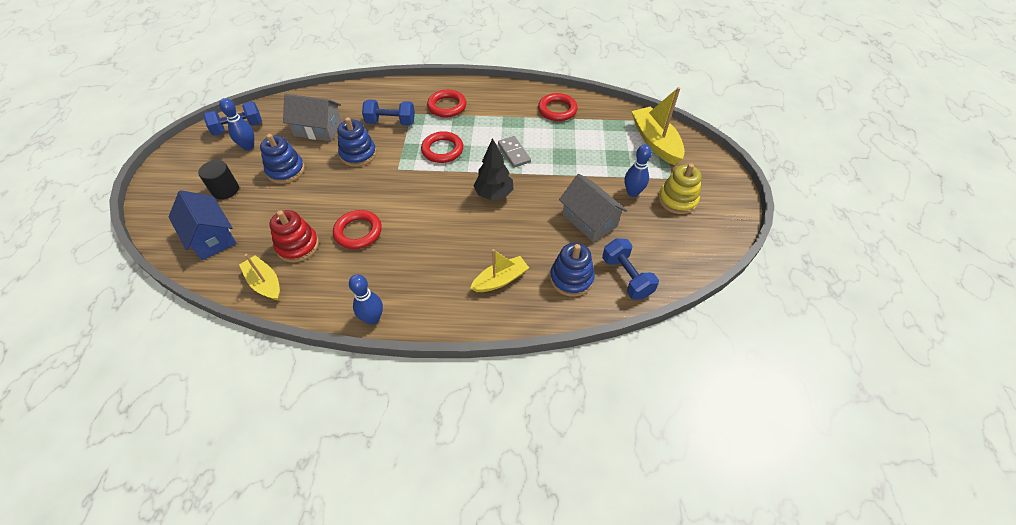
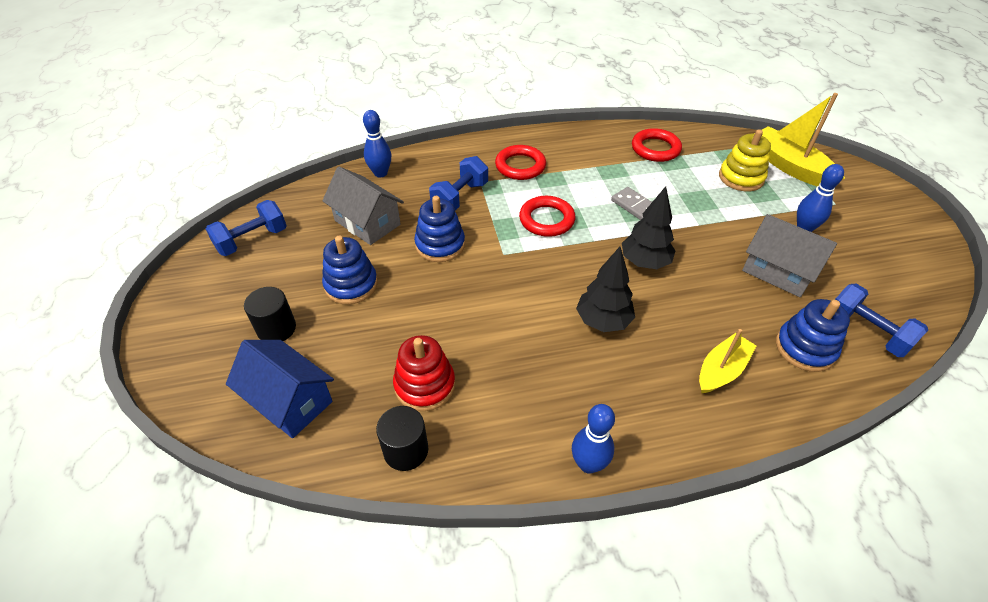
camera: 15 degrees left, 5 degrees down
(248, 147) = (280, 263): blue bowling pin -> blue bowling pin (380, 173)
(265, 283) = (406, 450): yellow boat -> black cylinder
(318, 129) = (367, 222): grey house -> grey house turned 45 degrees clockwise
(358, 232) = (498, 347): red ring -> none
(391, 122) = (460, 197): blue dumbbell -> blue dumbbell turned 45 degrees counterclockwise
(438, 229) = (603, 321): none -> black tree
(677, 200) = (858, 227): yellow stacking toy -> yellow stacking toy (741, 178)

